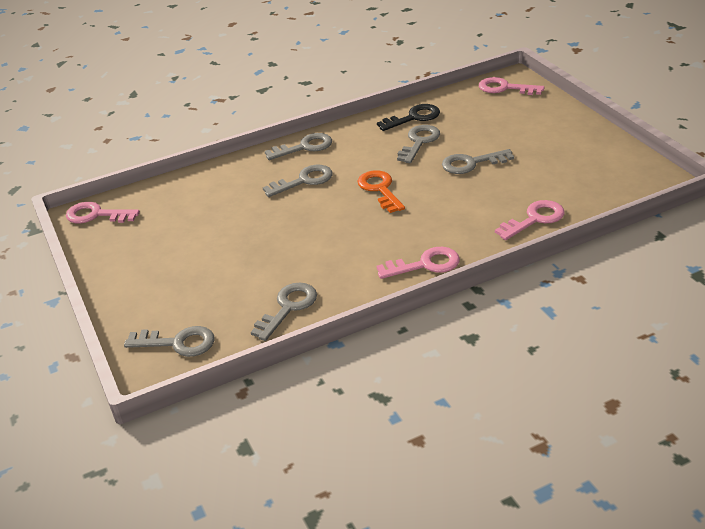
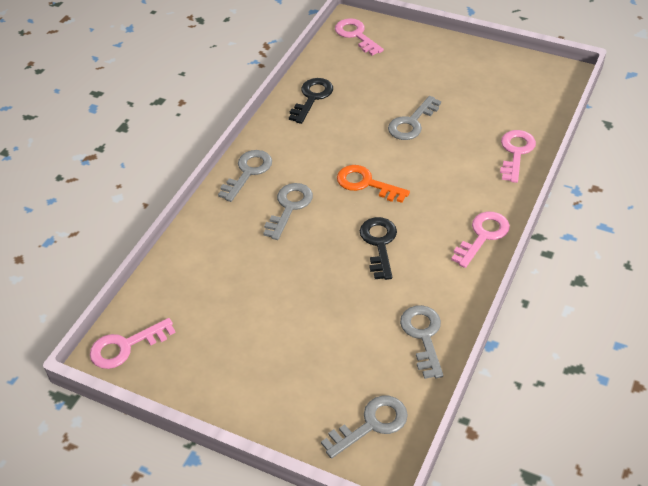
camera: 40 degrees left, 10 degrees up
(337, 232) = (379, 243): none -> black key
(419, 142) = (345, 121): grey key -> none
(505, 88) = (356, 35): pink key -> pink key turned 75 degrees clockwise

